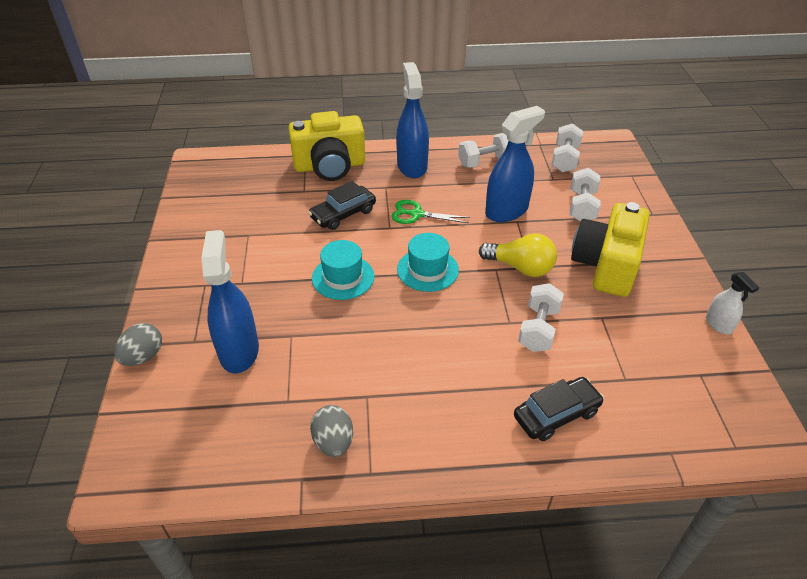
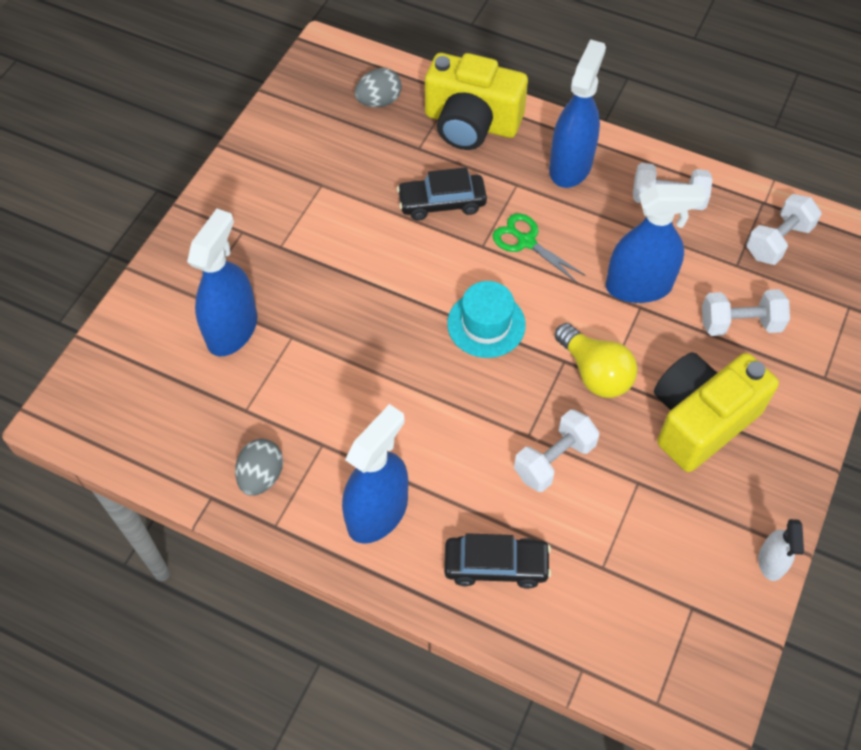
camera: 30 degrees right, 15 degrees up
(143, 356) = (142, 291): grey egg -> grey egg (379, 101)
(343, 277) = (388, 290): turquoise hat -> none
(444, 422) = (377, 512): none -> blue spray bottle
(581, 206) = (740, 323): white dumbbell -> white dumbbell turned 45 degrees clockwise

